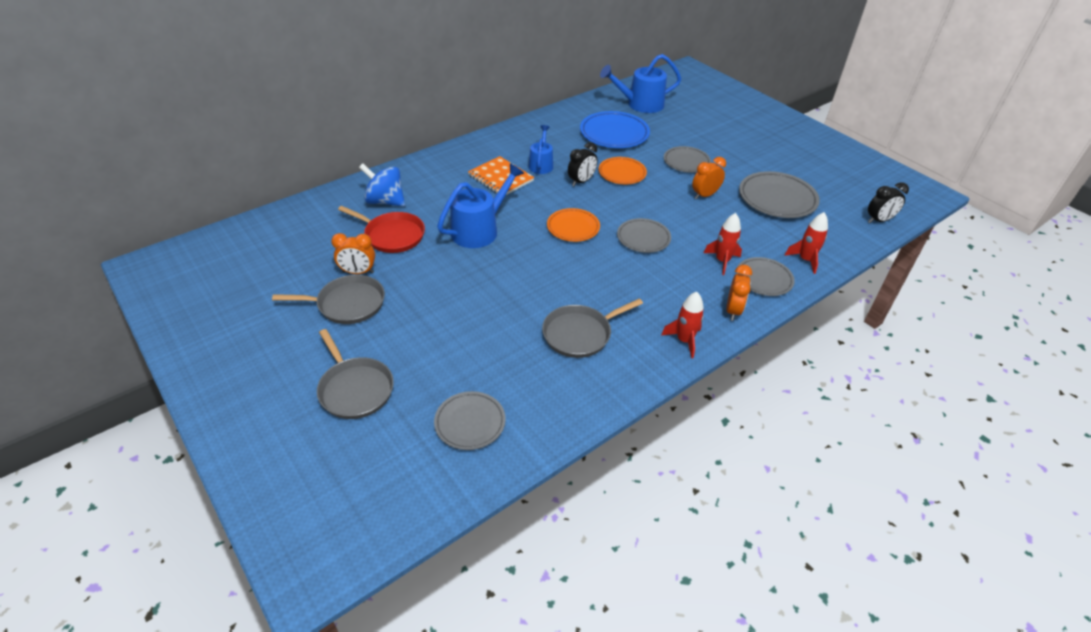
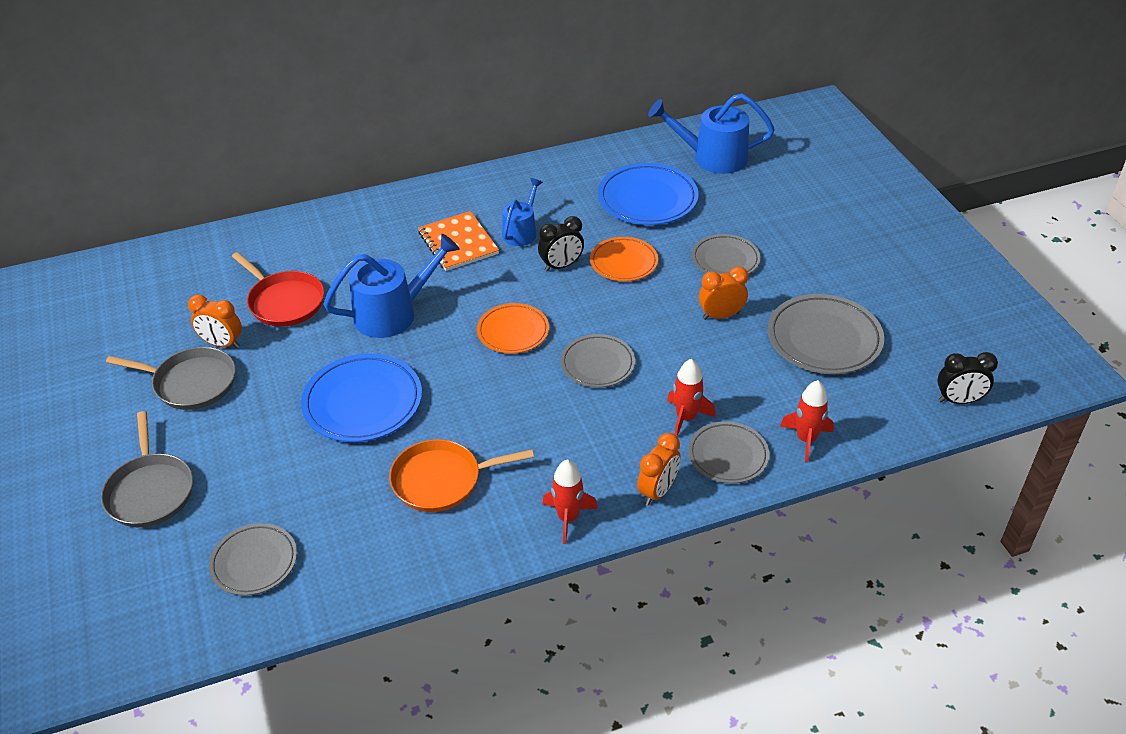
camera: 20 degrees right, 0 degrees up
(385, 201) = (299, 252): blue spinning top -> none
(491, 293) = (363, 403): none -> blue plate
(580, 334) = (441, 480): grey pan -> orange pan

